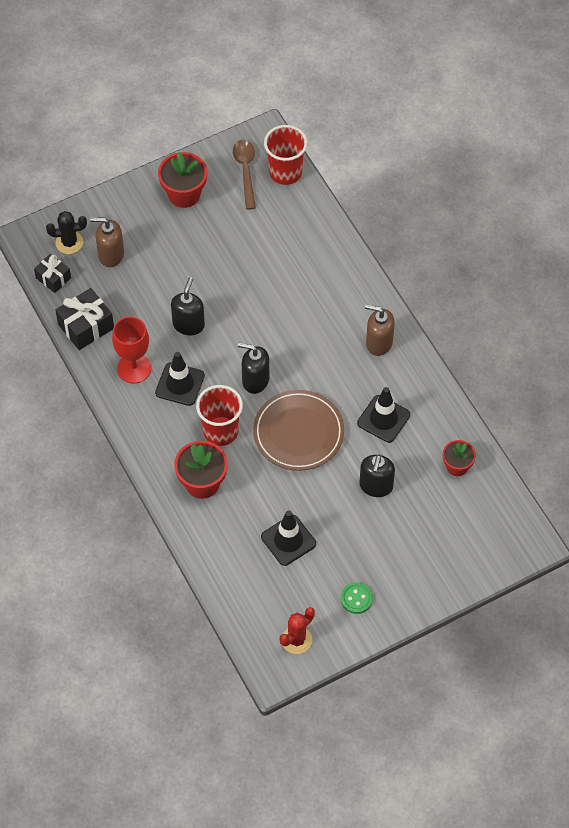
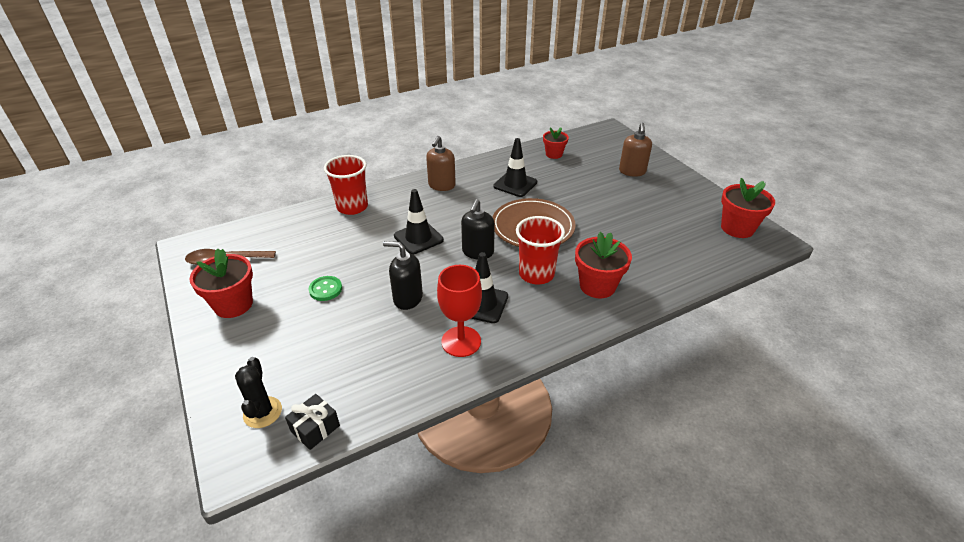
camera: 90 degrees left, 20 degrees down
(86, 326) = (398, 389): black gift -> none
(111, 255) = (296, 368): brown soap dispenser -> brown soap dispenser (632, 171)
(285, 172) = (240, 234): red cup -> red cup (352, 207)
(288, 540) = (643, 232): black traffic cone -> black traffic cone (418, 238)
(296, 640) = (737, 228): red cactus -> red flower pot
(356, 598) = (684, 198): green button -> green button (325, 289)
(376, 486) = (578, 188): black soap dispenser -> none

